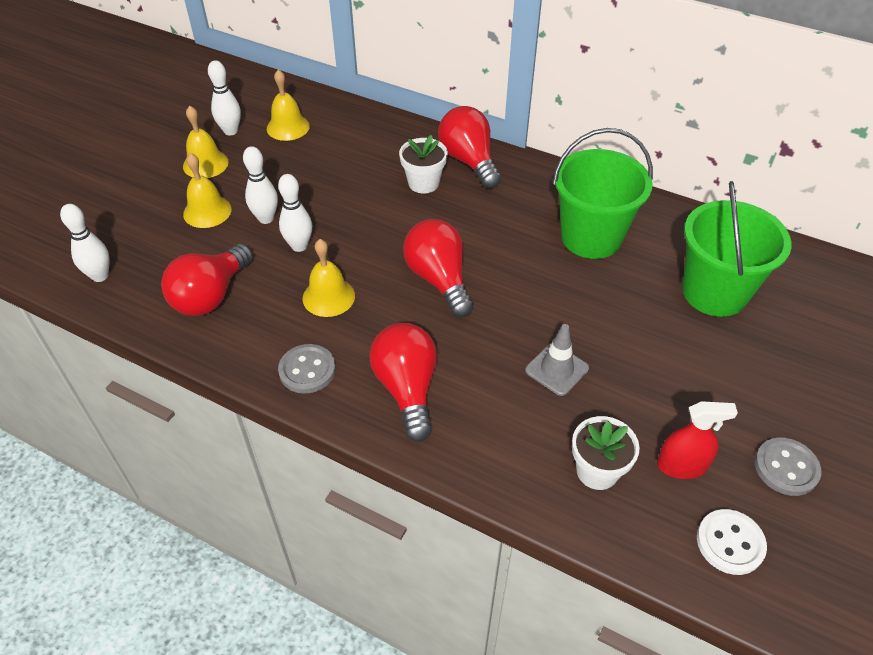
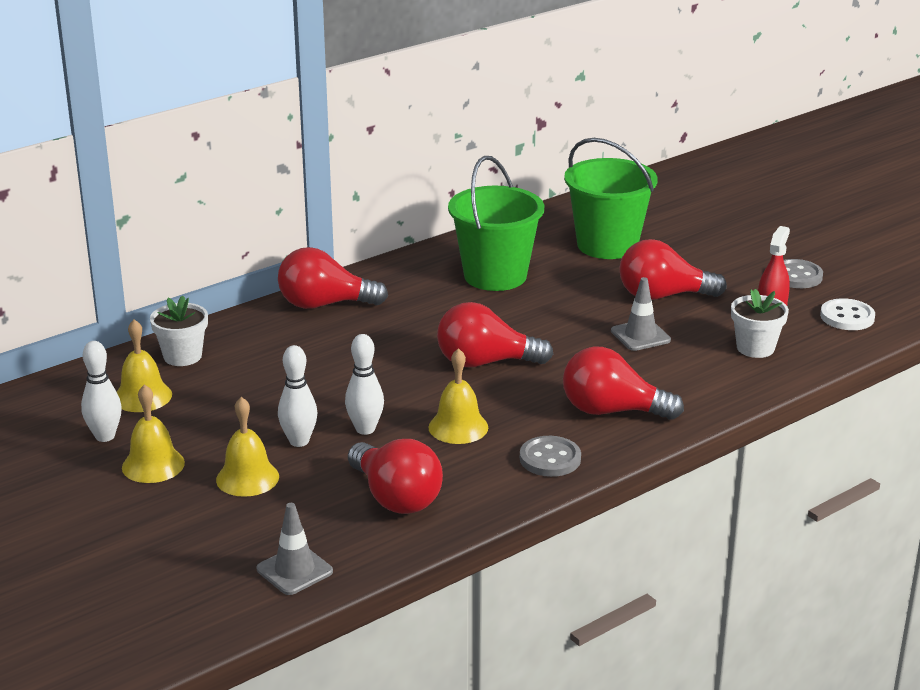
camera: 65 degrees left, 20 degrees down
(100, 276) = (294, 570): white bowling pin -> grey traffic cone
(423, 183) = (334, 337): white flower pot -> white flower pot (182, 356)
(647, 364) = (663, 296): none -> red light bulb

